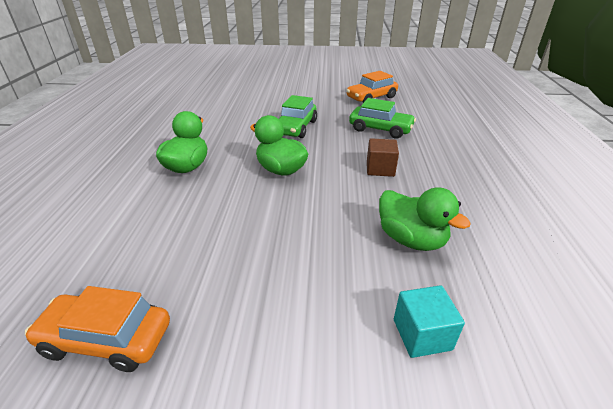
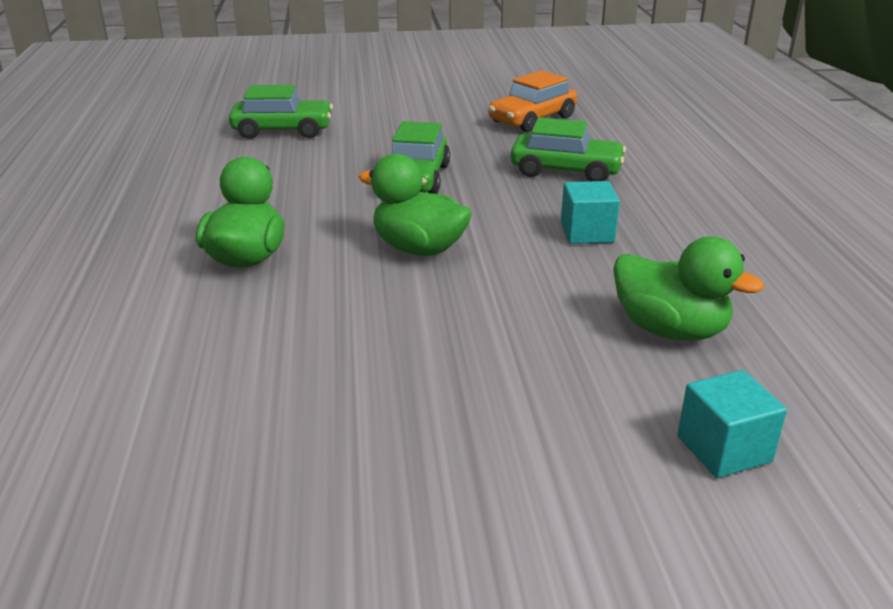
camera: 10 degrees left, 5 degrees down
(107, 339) = (240, 516): orange car -> none
(237, 95) = (283, 130): none -> green car
(380, 169) = (587, 233): brown cube -> turquoise cube

